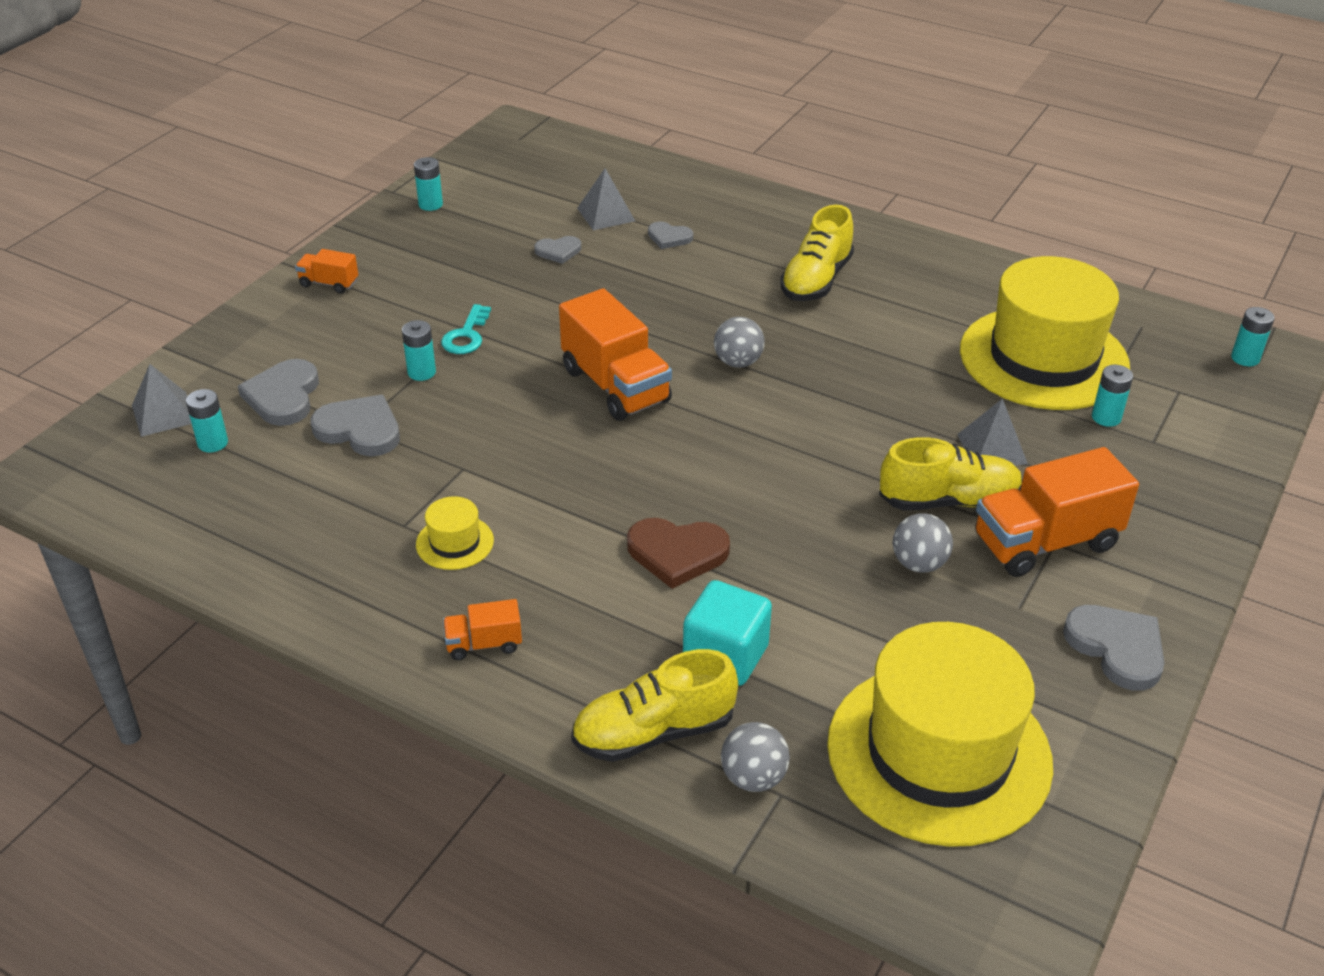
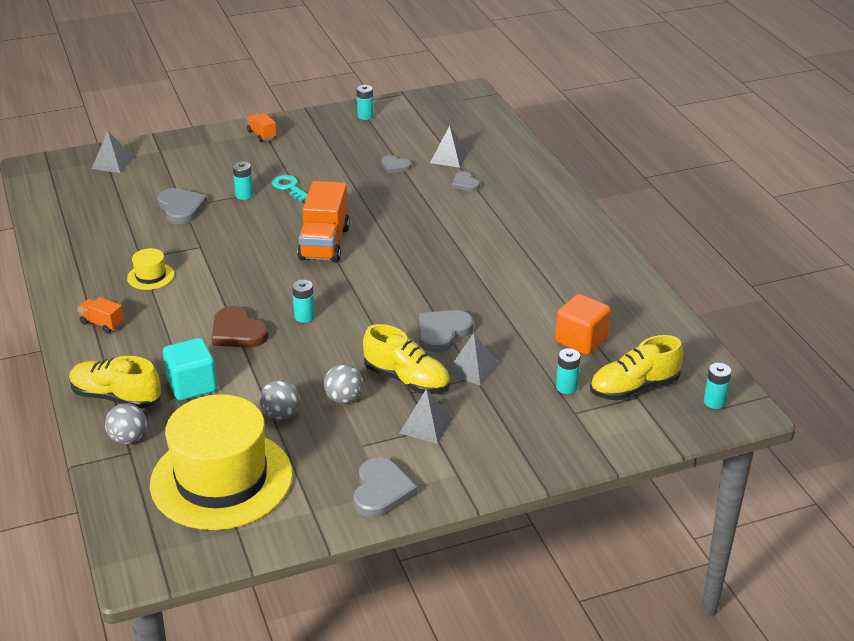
camera: 40 degrees right, 5 degrees down
(212, 443) = (114, 185): turquoise battery -> turquoise battery (304, 316)
(283, 396) = (170, 178): grey heart -> grey heart (442, 332)
(466, 335) = (289, 187): turquoise key -> turquoise key turned 90 degrees clockwise
(738, 362) = (403, 261): grey ball -> grey ball (281, 414)
(816, 280) = (513, 240): yellow shoe -> yellow shoe (634, 388)
(1043, 358) = (581, 340): yellow hat -> orange cube
(1045, 542) = (426, 425): orange truck -> grey pyramid

